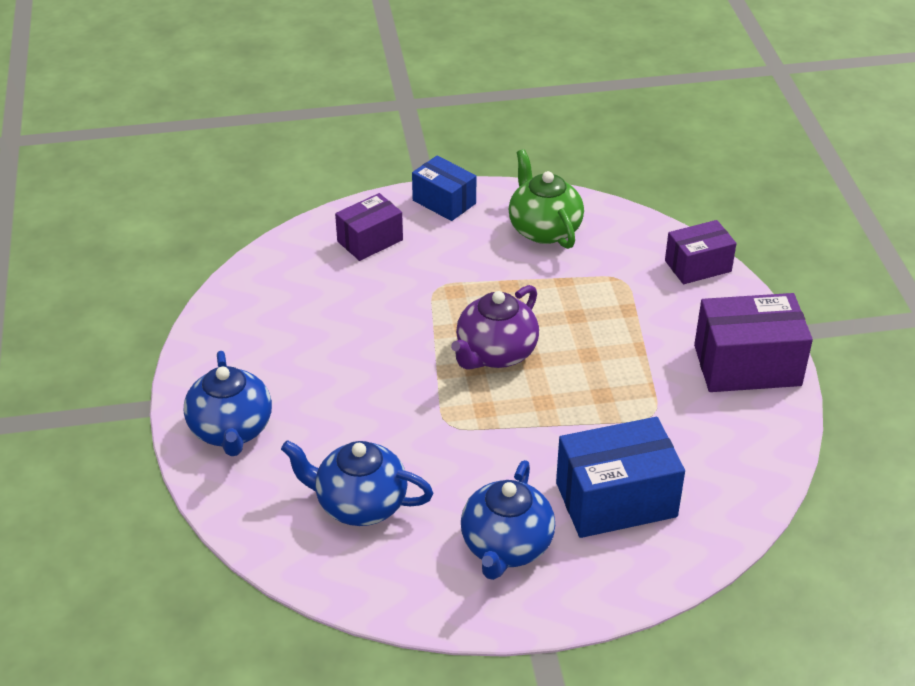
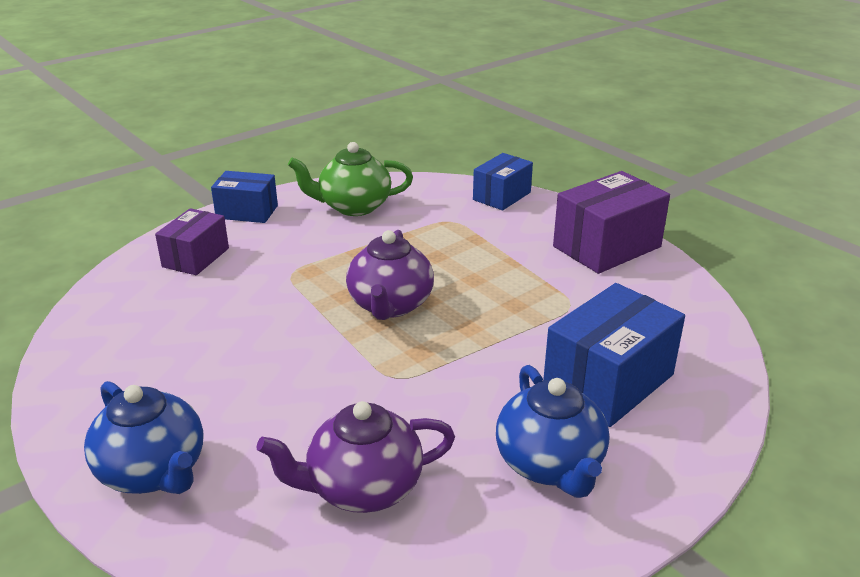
camera: 30 degrees left, 10 degrees down
(359, 504) = (362, 488): blue teapot -> purple teapot
(543, 229) = (353, 207): green teapot -> green teapot turned 45 degrees counterclockwise
(698, 266) = (502, 196): purple box -> blue box

